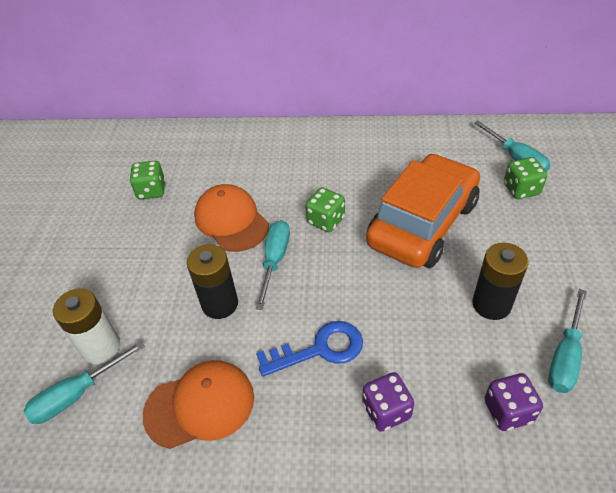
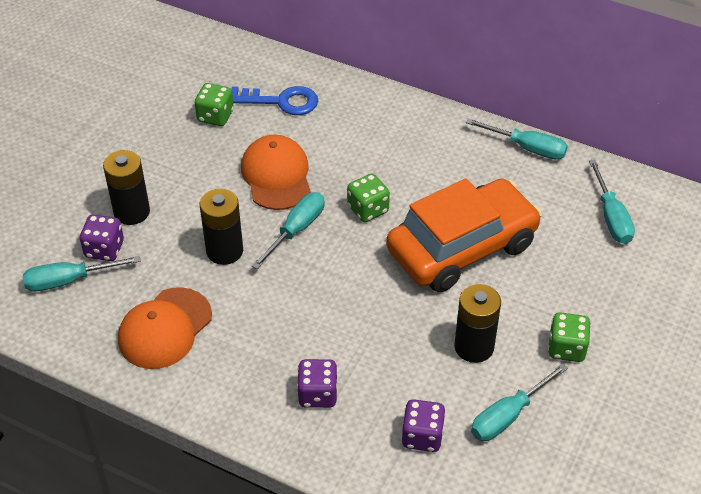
camera: 20 degrees right, 0 degrees up
(101, 347) = (104, 249): white battery -> purple dice
(112, 300) = (132, 212): none -> black battery
(200, 405) = (165, 328): orange cap -> orange cap turned 120 degrees clockwise
(319, 349) = (290, 324): blue key -> blue key (281, 101)
(418, 131) = (527, 148): none -> turquoise screwdriver
(521, 189) = (590, 251): green dice -> green dice (566, 348)

